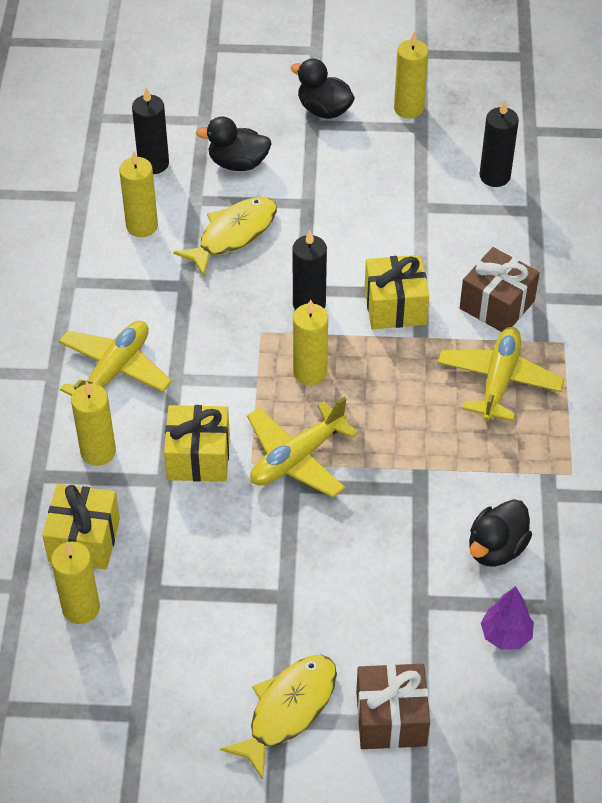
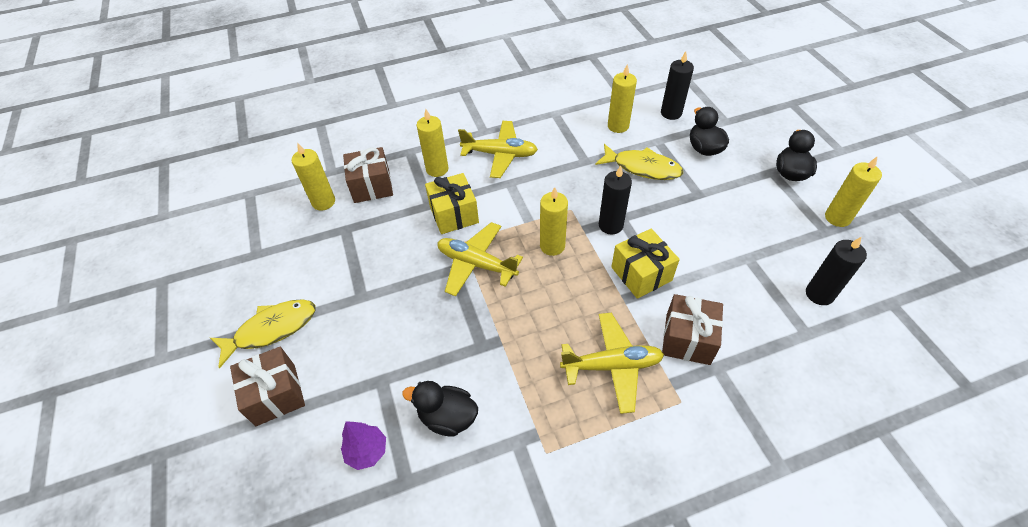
camera: 70 degrees right, 0 degrees up
(84, 540) = (372, 186): yellow gift -> brown gift
(288, 710) = (271, 329): yellow fish -> yellow fish turned 45 degrees counterclockwise

